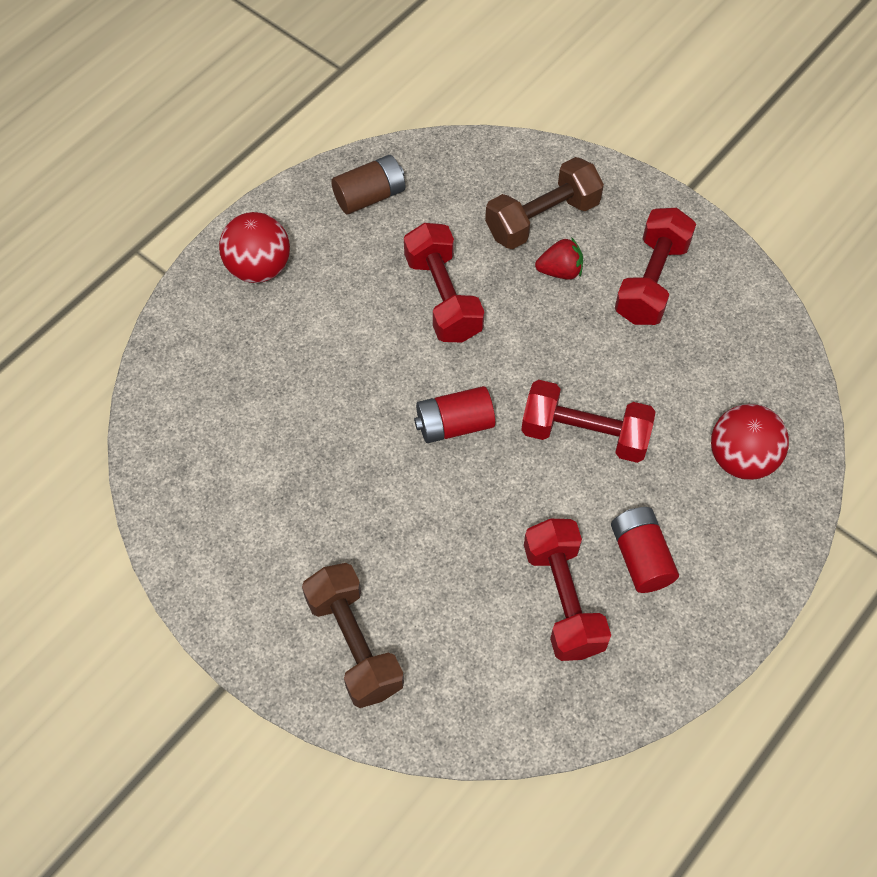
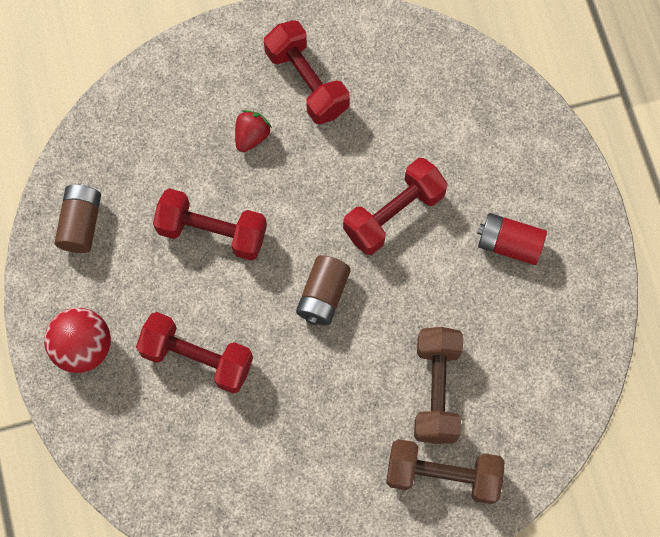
camera: 55 degrees left, 10 degrees up
(454, 424) = (323, 296): red battery -> brown battery
(542, 218) = (197, 117): brown dumbbell -> brown dumbbell (436, 390)
(563, 599) = (504, 315): red dumbbell -> red dumbbell (197, 358)
(741, 458) = (484, 128): red ball -> none

